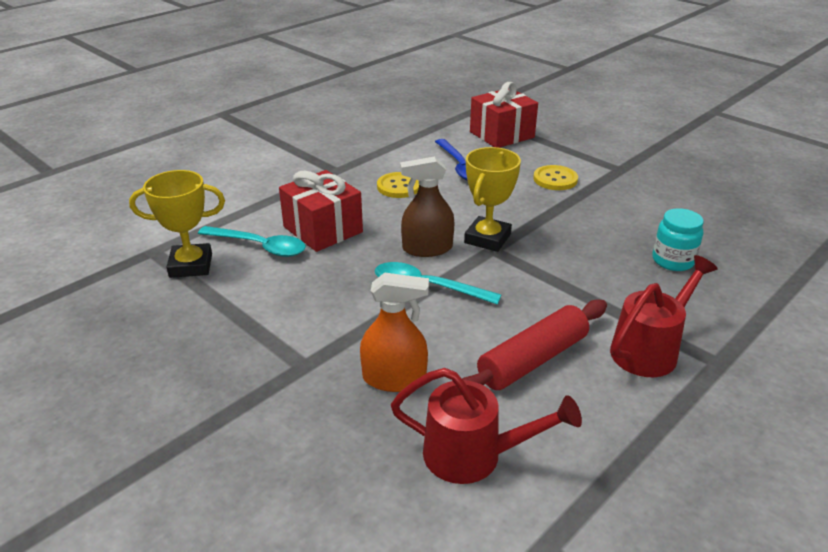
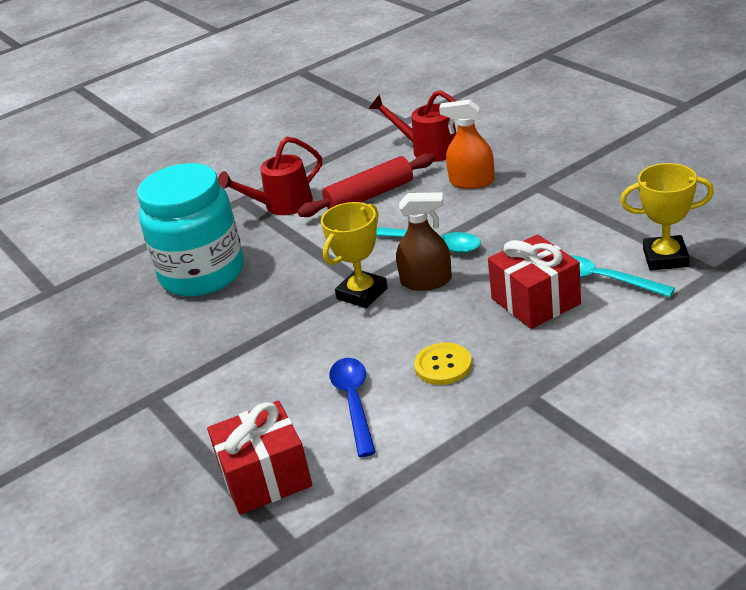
camera: 165 degrees left, 0 degrees up
(555, 179) = (243, 379): yellow button -> none
(673, 261) = (202, 274): turquoise jar -> turquoise jar, size x2.25

